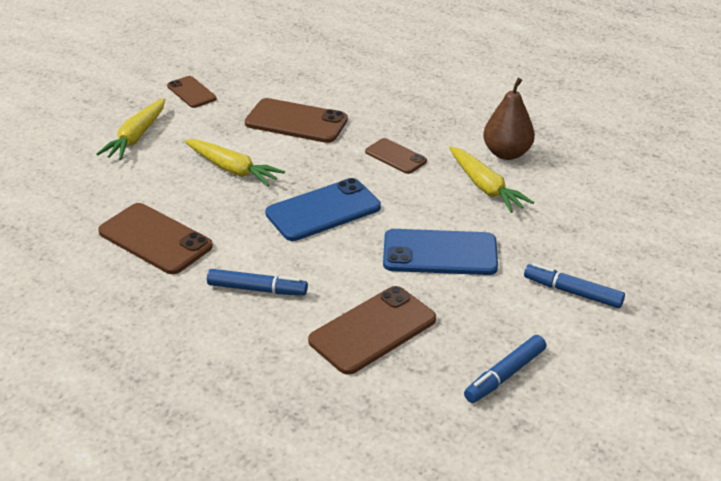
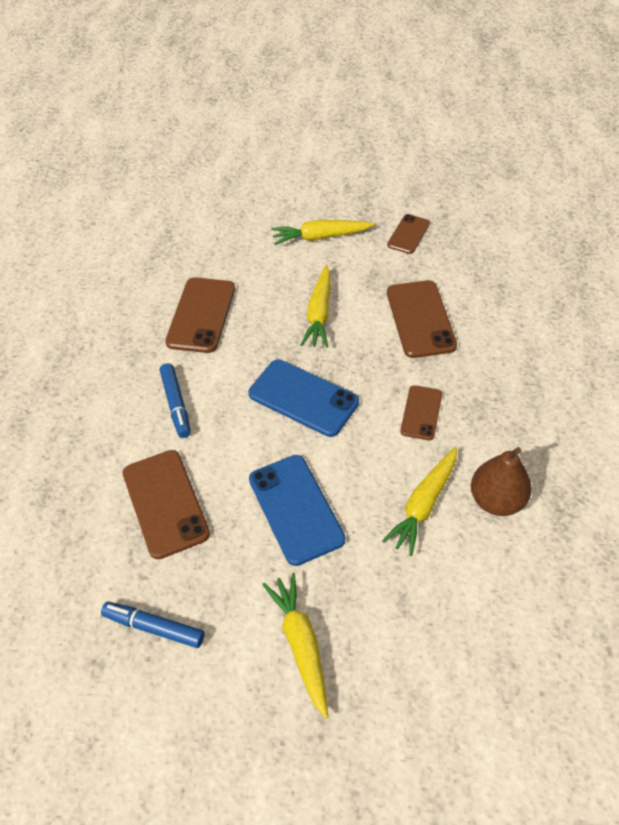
camera: 65 degrees right, 15 degrees up
(372, 330) = (165, 503): brown phone -> brown phone turned 45 degrees clockwise
(572, 292) = (301, 644): blue marker -> yellow carrot

